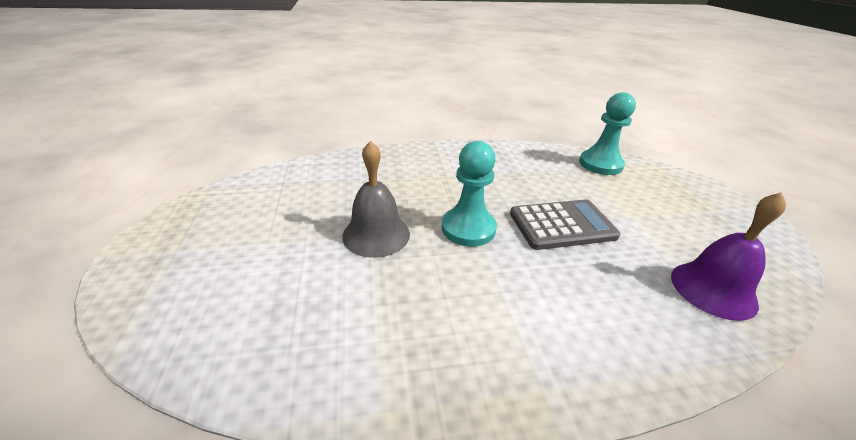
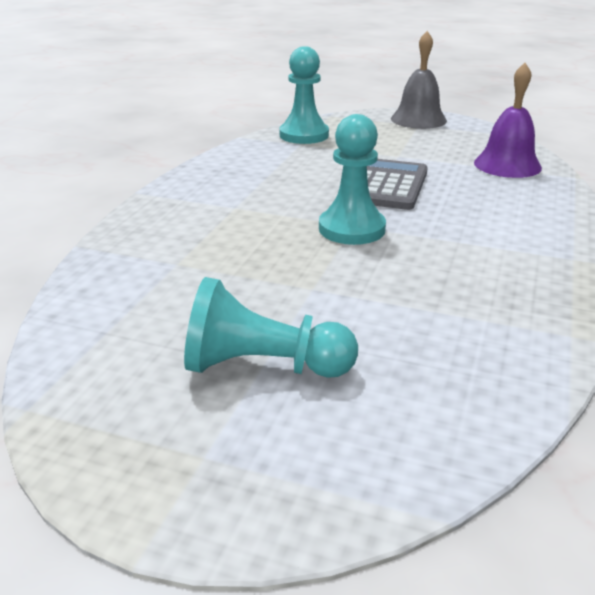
camera: 60 degrees left, 5 degrees down
(266, 243) = (263, 366): none -> turquoise pawn
(376, 234) = (315, 283): grey bell -> grey bell (418, 119)

